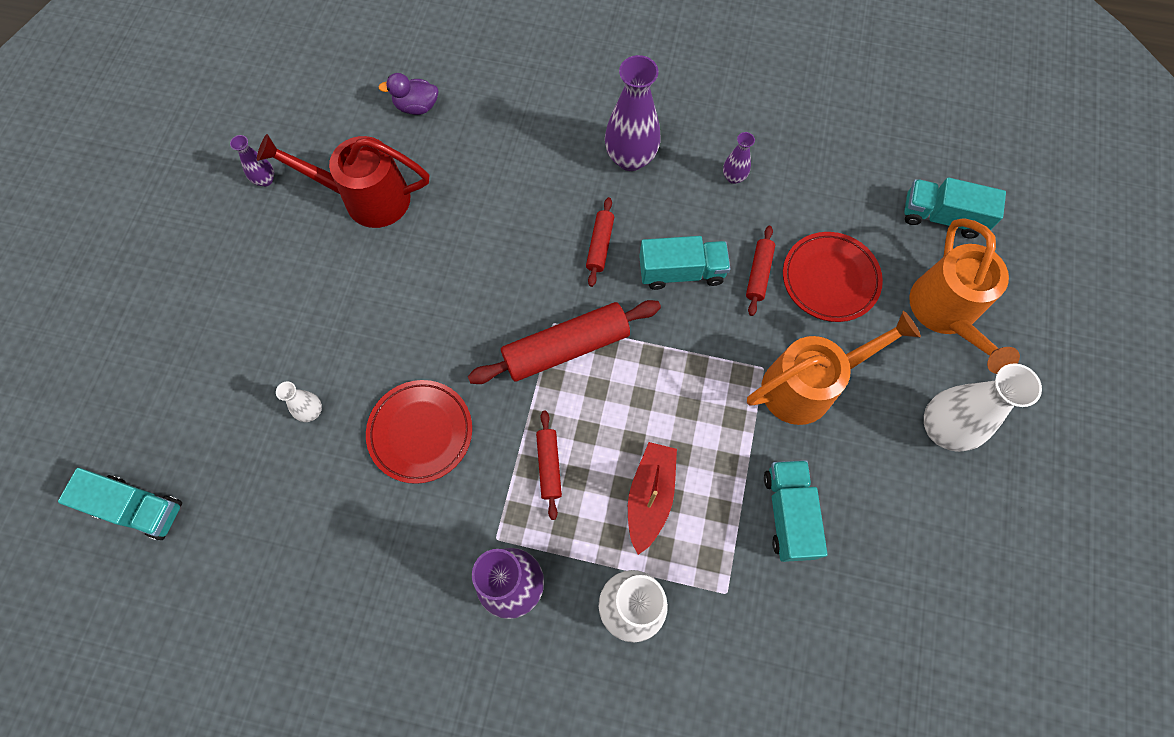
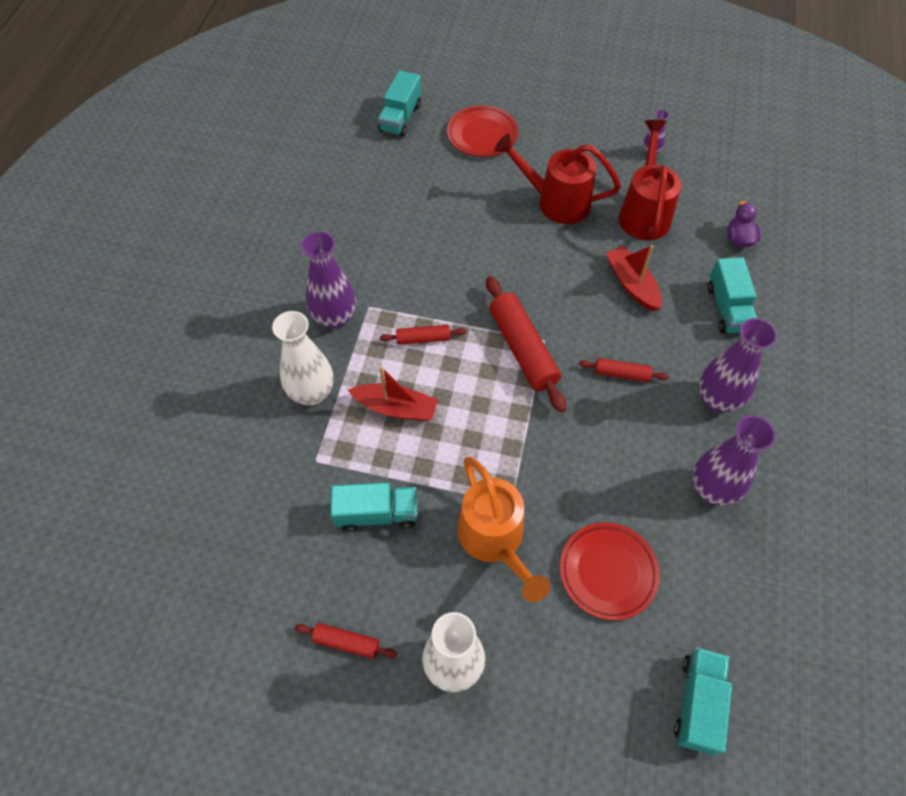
camera: 90 degrees right, 10 degrees down
(311, 411) = (466, 195): white vase -> none
(337, 298) = (555, 202): none -> red watering can
(420, 432) = (450, 258): red plate -> red plate (482, 135)
(476, 223) = (632, 284): none -> red boat
(681, 272) = (602, 438): turquoise truck -> turquoise truck (727, 308)
(733, 177) = (712, 489): purple vase -> purple vase, size x2.04
(758, 274) = (607, 505): red rolling pin -> red rolling pin (346, 643)
(945, 314) = (579, 689): orange watering can -> none

